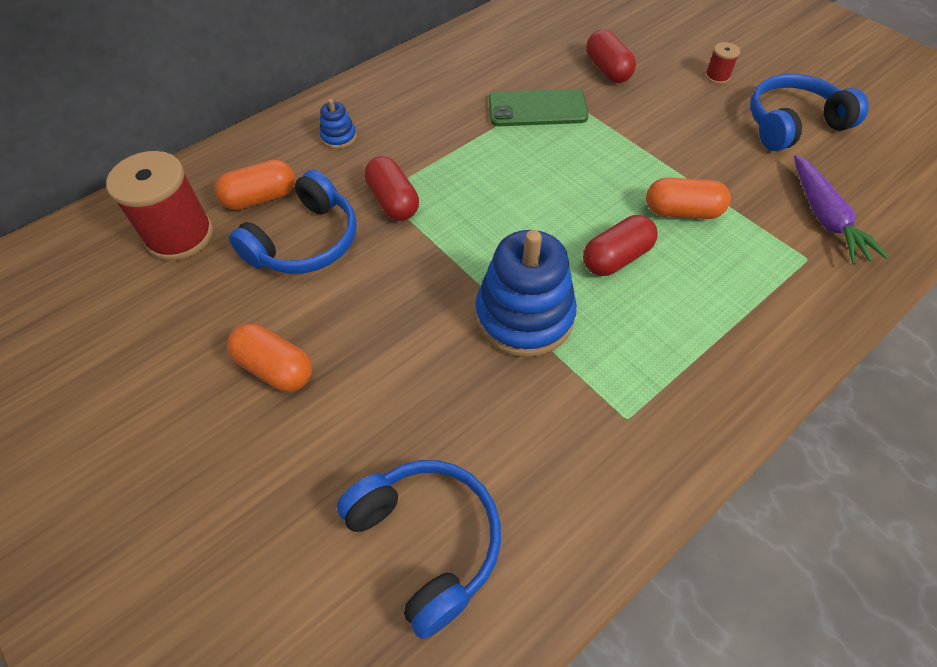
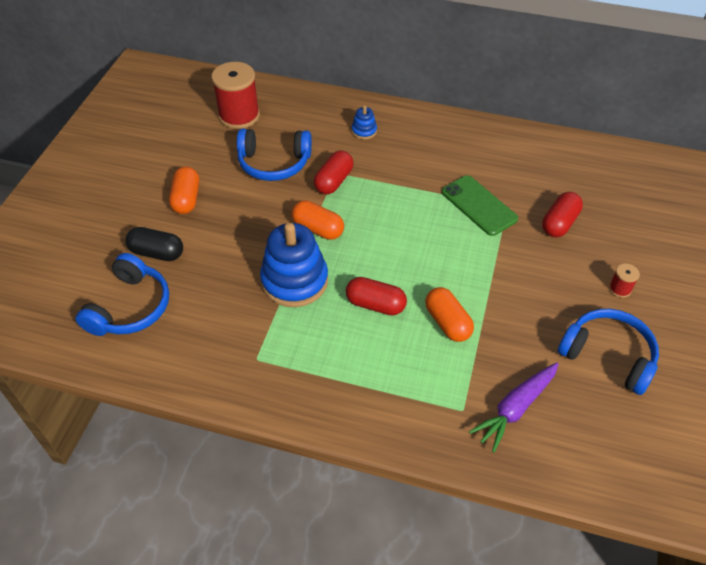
camera: 55 degrees right, 5 degrees down
(261, 198) = (289, 128): orange capsule -> orange capsule (318, 229)
(347, 454) = (157, 253): none -> black capsule

